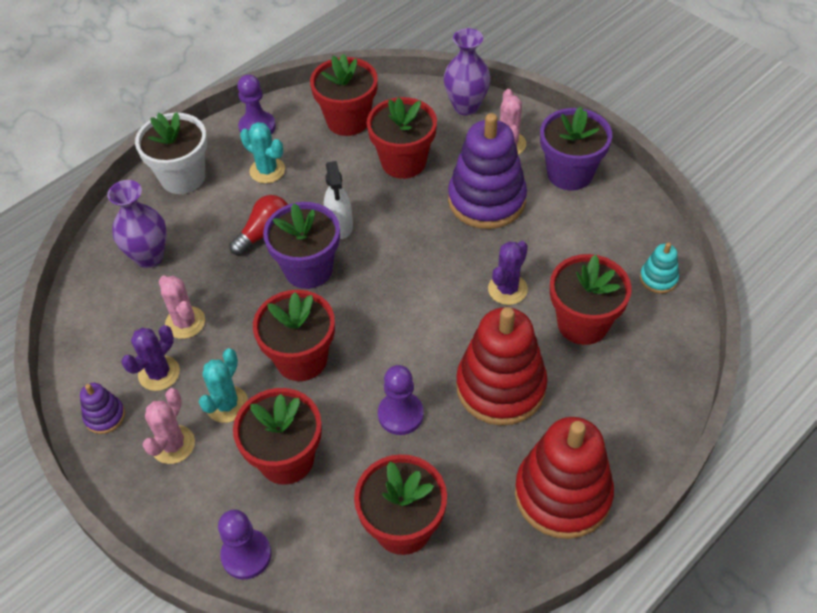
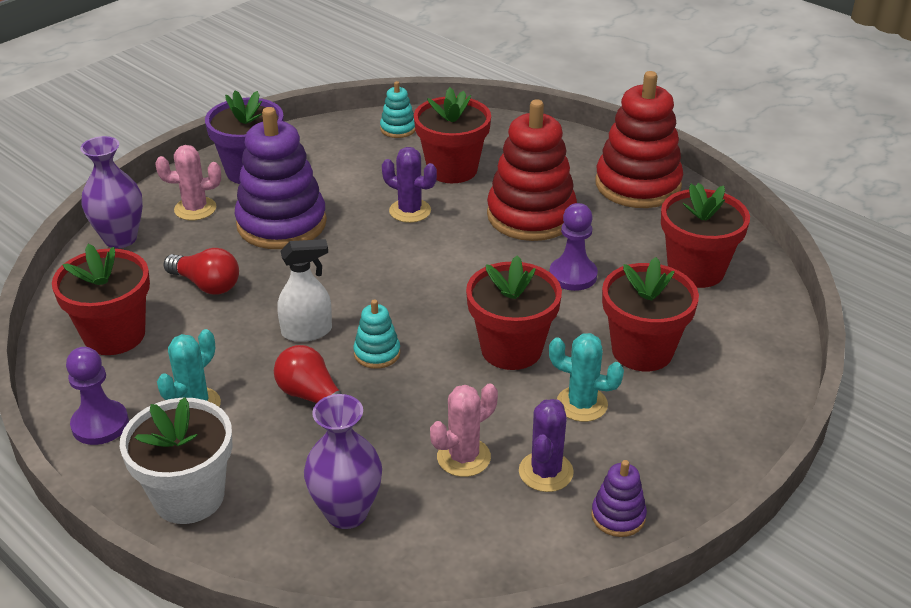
camera: 95 degrees left, 15 degrees down
(159, 373) = (546, 472): purple cactus -> purple cactus turned 75 degrees clockwise
(173, 444) = (645, 444): pink cactus -> none
(246, 555) = (759, 370): purple pawn -> none
(308, 269) = (377, 353): purple flower pot -> turquoise stacking toy
(403, 162) = (206, 285): red flower pot -> red light bulb

